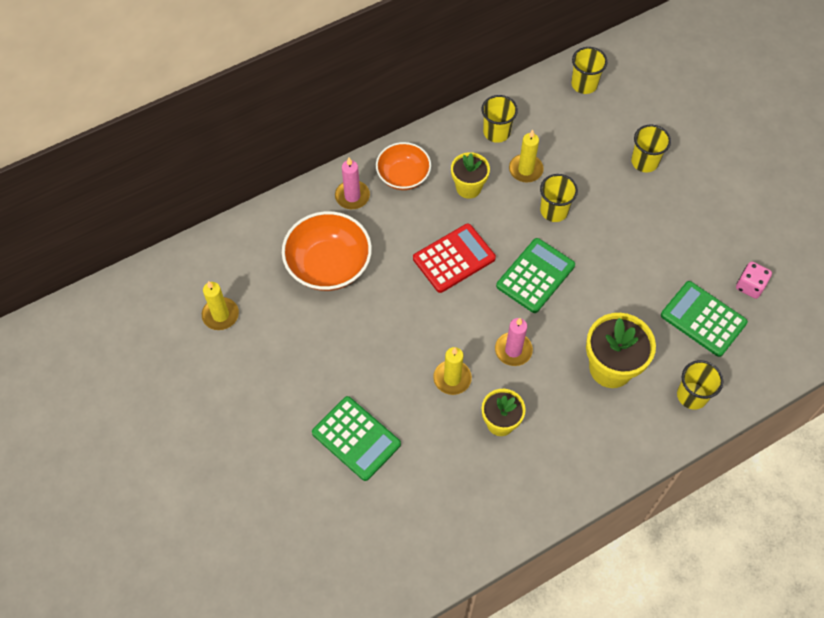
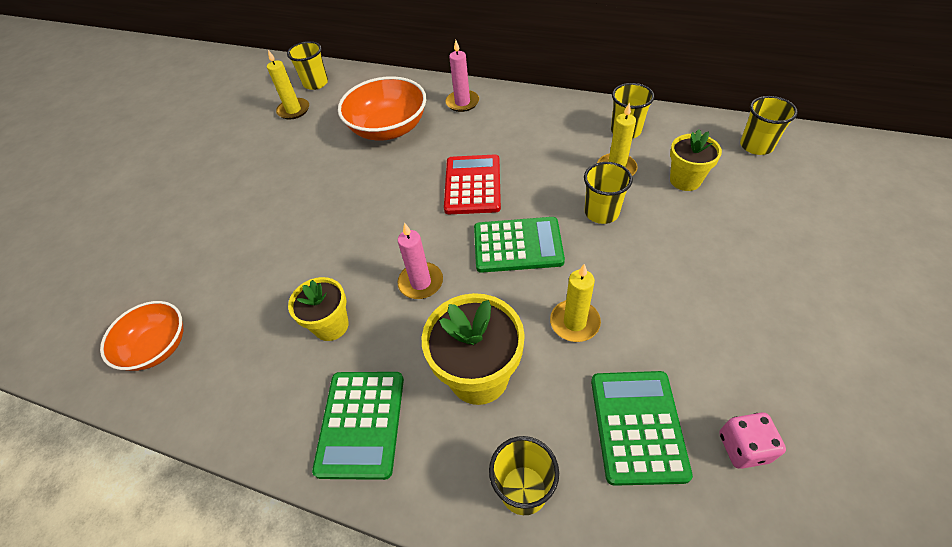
camera: 55 degrees right, 10 degrees down
(356, 438) = (238, 240): green calculator -> green calculator (361, 423)
(403, 176) = (513, 113): orange bowl -> orange bowl (158, 347)
(452, 378) = (350, 260): yellow candle -> yellow candle (574, 322)
(454, 258) = (472, 185): red calculator -> red calculator turned 105 degrees counterclockwise
(468, 188) = (551, 150): yellow flower pot -> yellow flower pot (685, 180)
(644, 162) = (748, 238): yellow cup -> yellow cup (316, 83)

